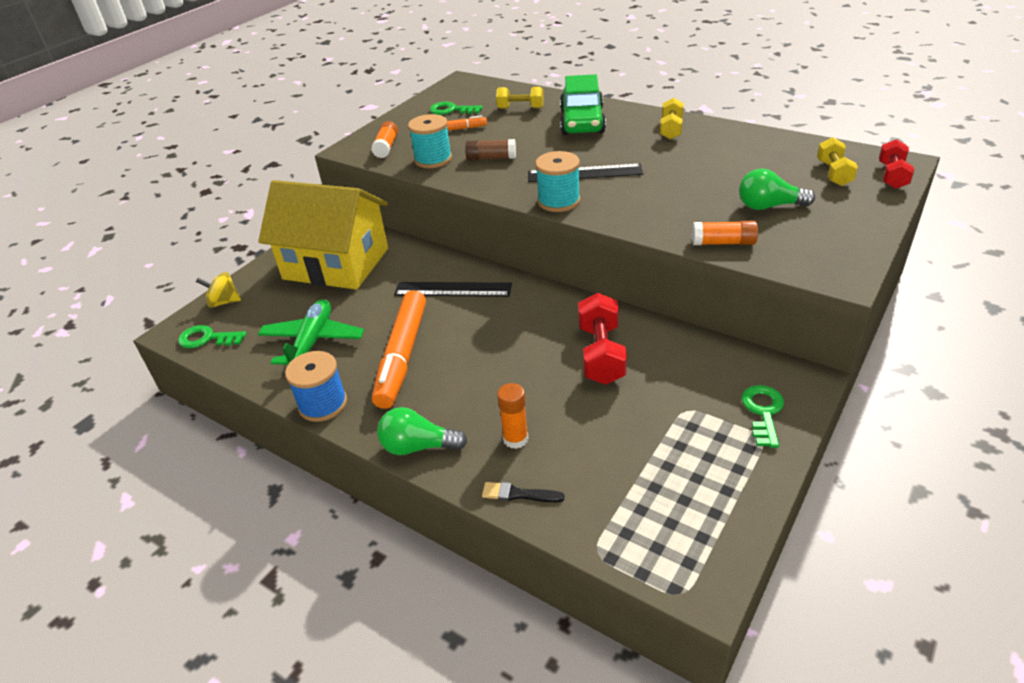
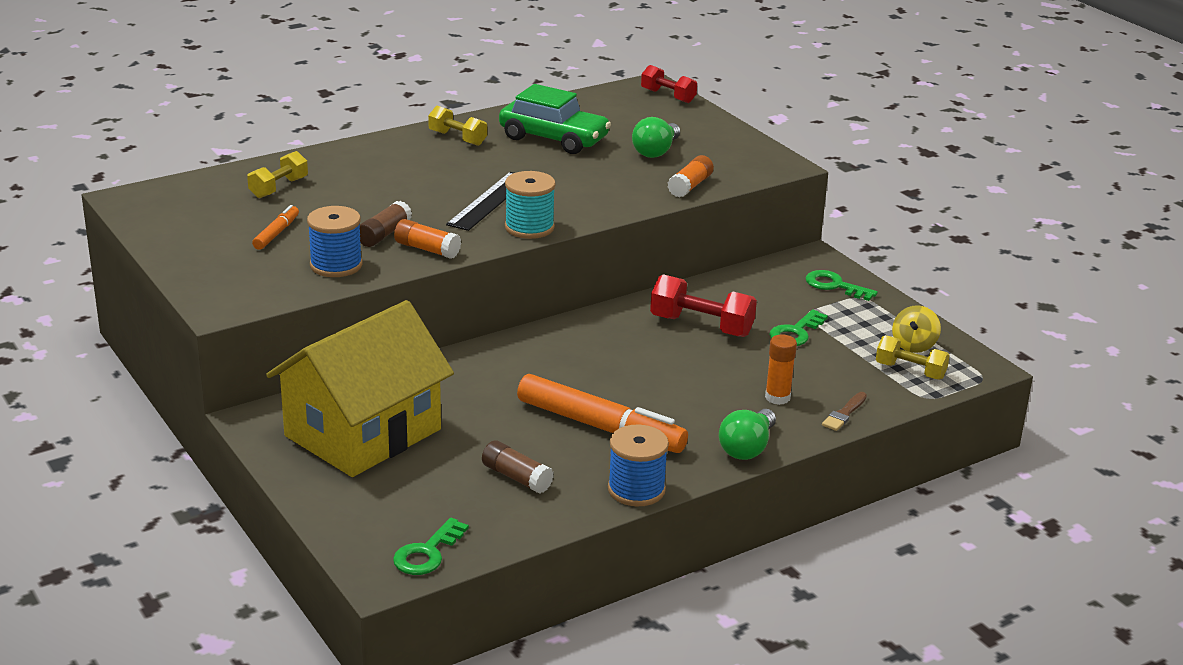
camera: 70 degrees left, 10 degrees down
(224, 302) = (354, 530): yellow spinning top -> yellow spinning top (914, 345)
(312, 342) = (516, 477): green plane -> brown glue stick
(386, 147) = (256, 284): orange glue stick -> orange glue stick (427, 249)
(433, 159) = (336, 265): turquoise spool -> blue spool
(451, 110) = (212, 225): green key -> green key (796, 333)
(453, 289) = (511, 371): black ruler -> none
(518, 494) = (844, 414): black brush -> brown brush
(582, 121) = (370, 169): green car -> green car (553, 139)
(833, 173) = (636, 112): yellow dumbbell -> yellow dumbbell (910, 371)

